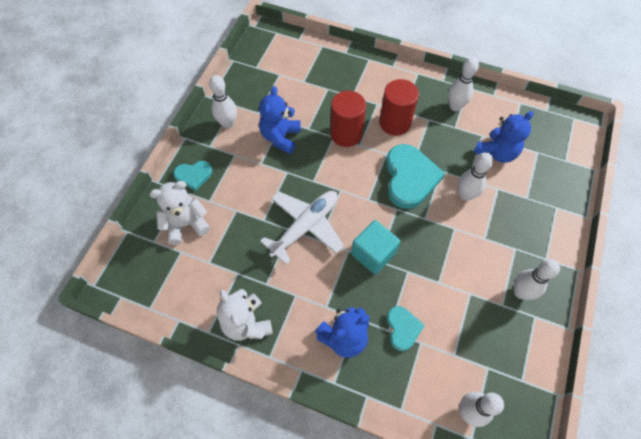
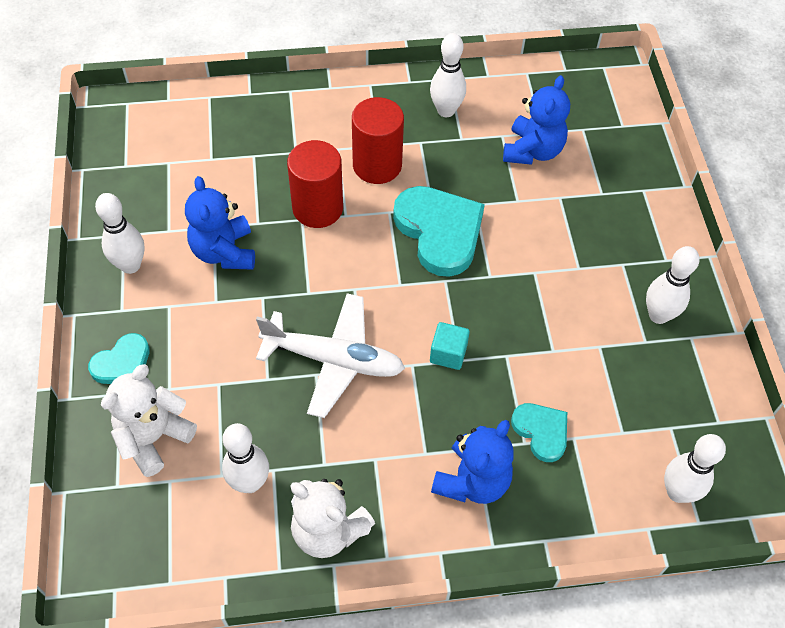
camera: 30 degrees left, 5 degrees down
(305, 226) = (334, 360): white plane -> white plane turned 90 degrees clockwise
(373, 254) = (448, 353): turquoise cube -> turquoise cube, size x0.63
(465, 195) = (524, 223): white bowling pin -> white bowling pin (250, 482)

